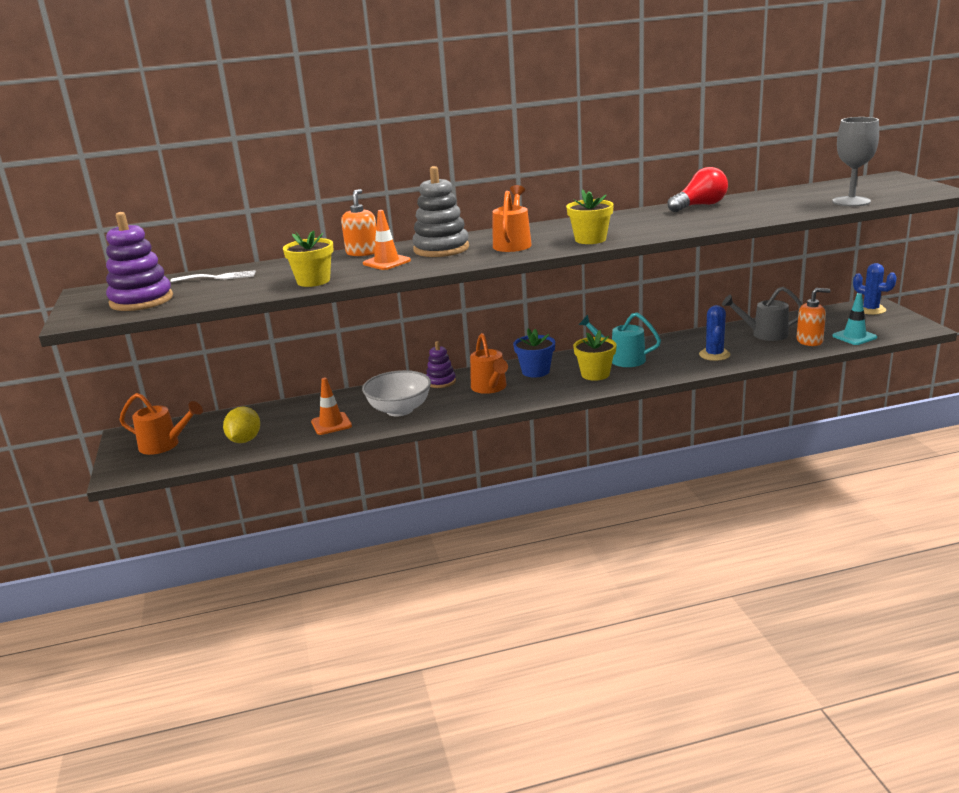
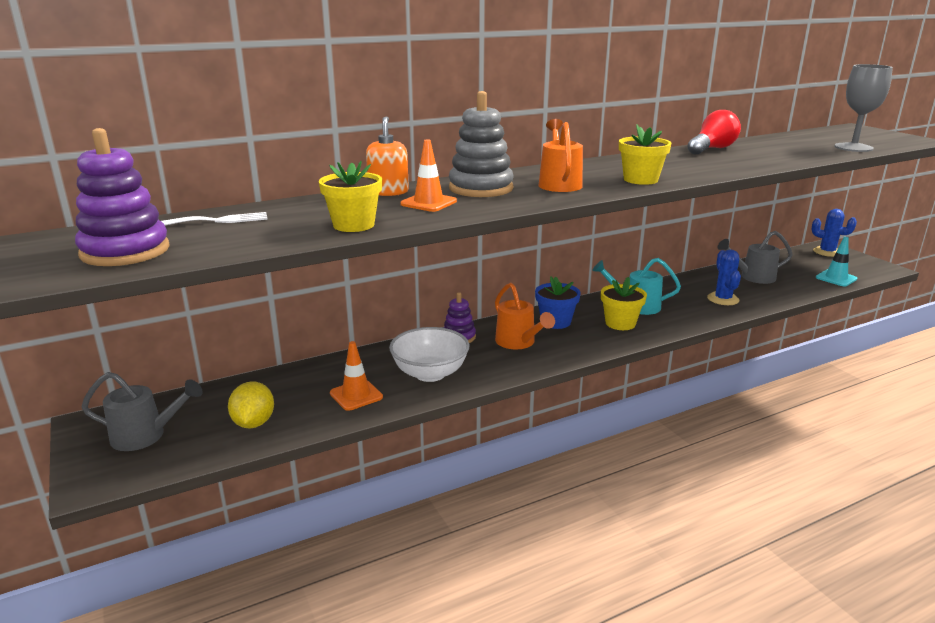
camera: 15 degrees left, 0 degrees up
(164, 445) = (146, 436): orange watering can -> grey watering can
(809, 341) = (800, 283): orange soap dispenser -> none

